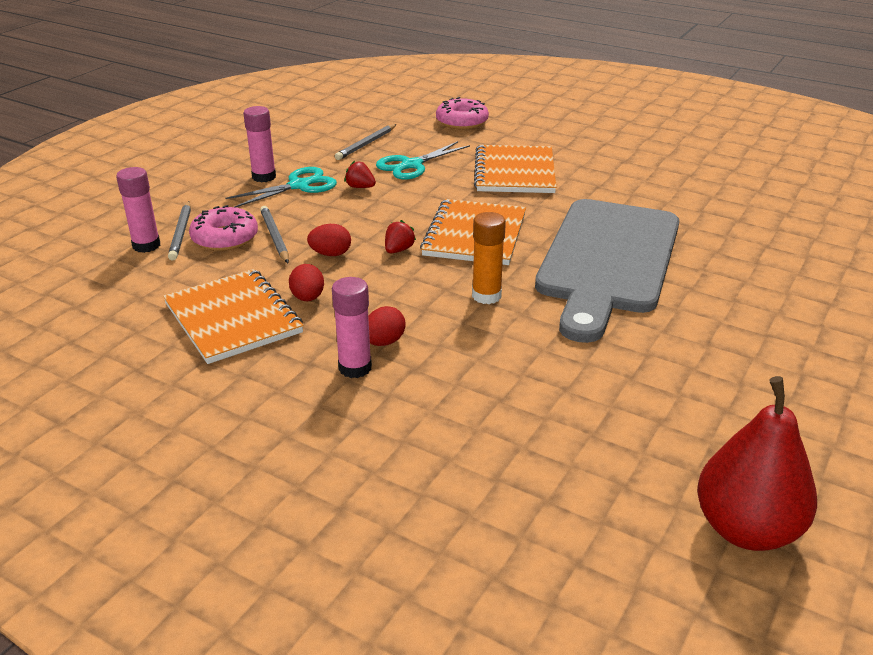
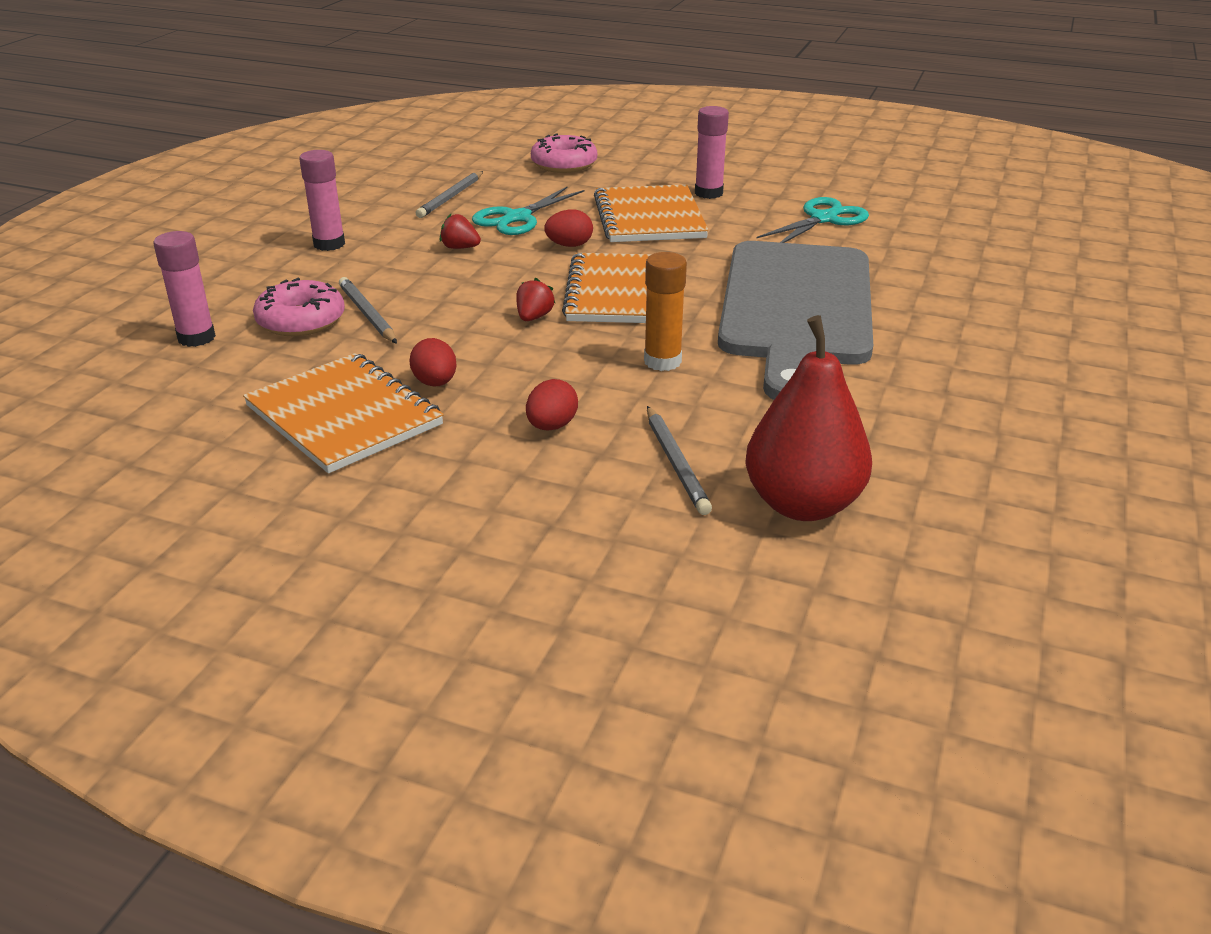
camera: 10 degrees left, 0 degrees up
(181, 233) = (239, 319): grey pencil -> grey pencil (676, 463)
(299, 186) = (379, 251): turquoise scissors -> turquoise scissors (823, 219)
(330, 254) = (448, 329): red egg -> red egg (569, 245)
(355, 368) = (524, 460): pink glue stick -> pink glue stick (708, 193)
(746, 529) = (1060, 593): red pear -> red pear (802, 504)

